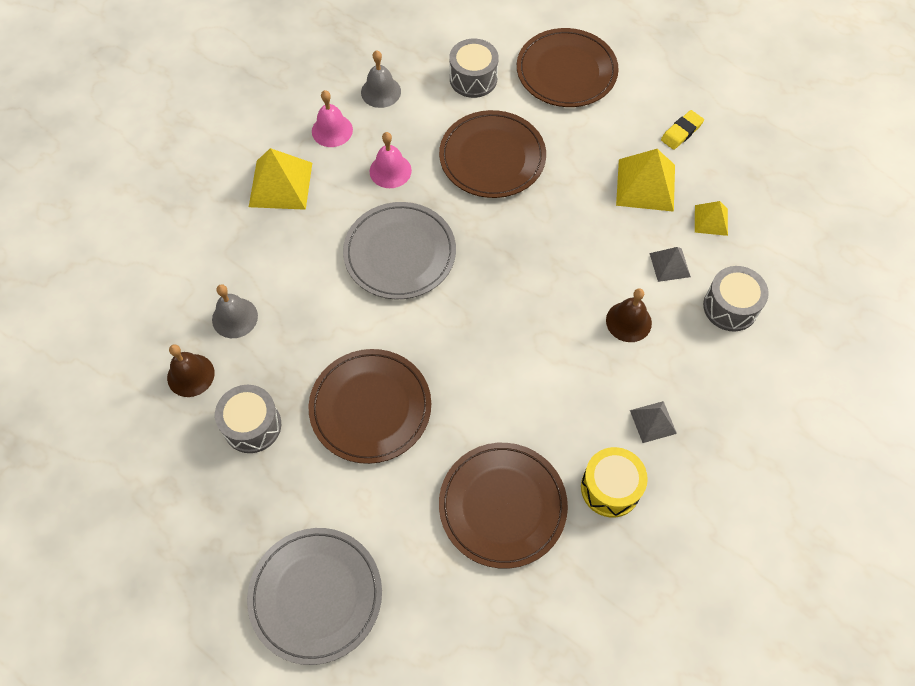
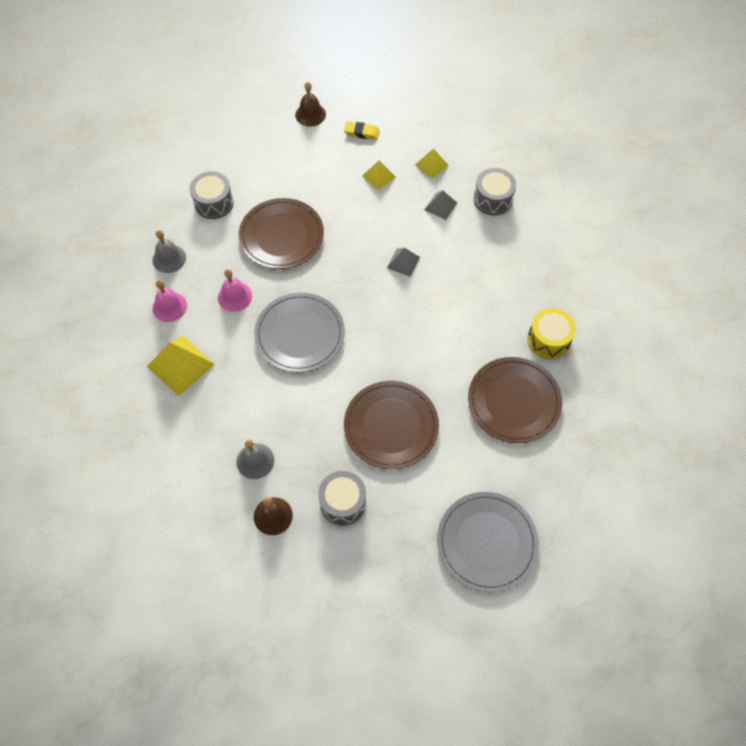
camera: 50 degrees left, 0 degrees up
(566, 71) = (261, 153): brown plate -> none
(628, 321) = (457, 253): brown bell -> brown bell (310, 114)
(645, 184) = (378, 176): yellow pyramid -> yellow pyramid, size x0.57
(653, 421) = (527, 289): grey pyramid -> grey pyramid (403, 262)
(681, 132) = (361, 132): yellow eraser -> yellow eraser turned 75 degrees counterclockwise

